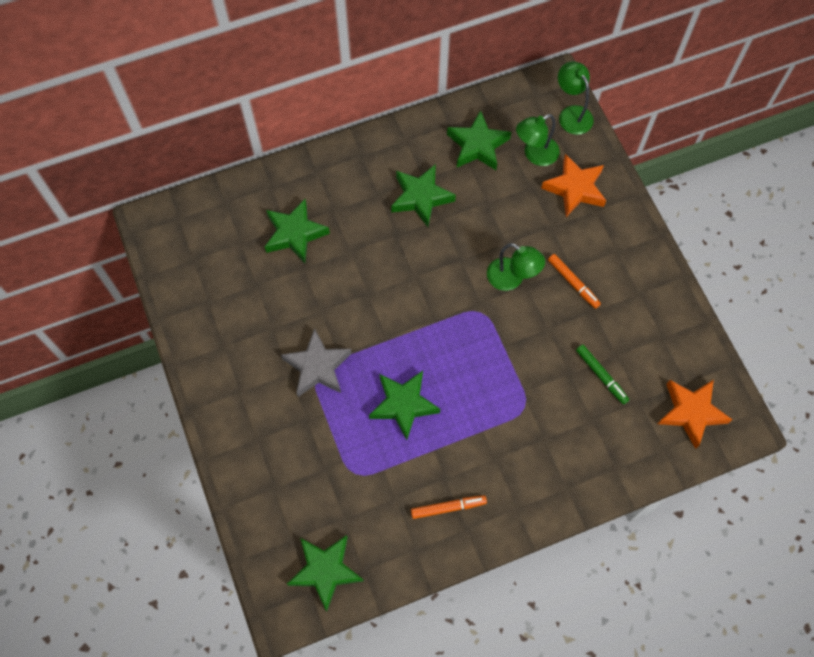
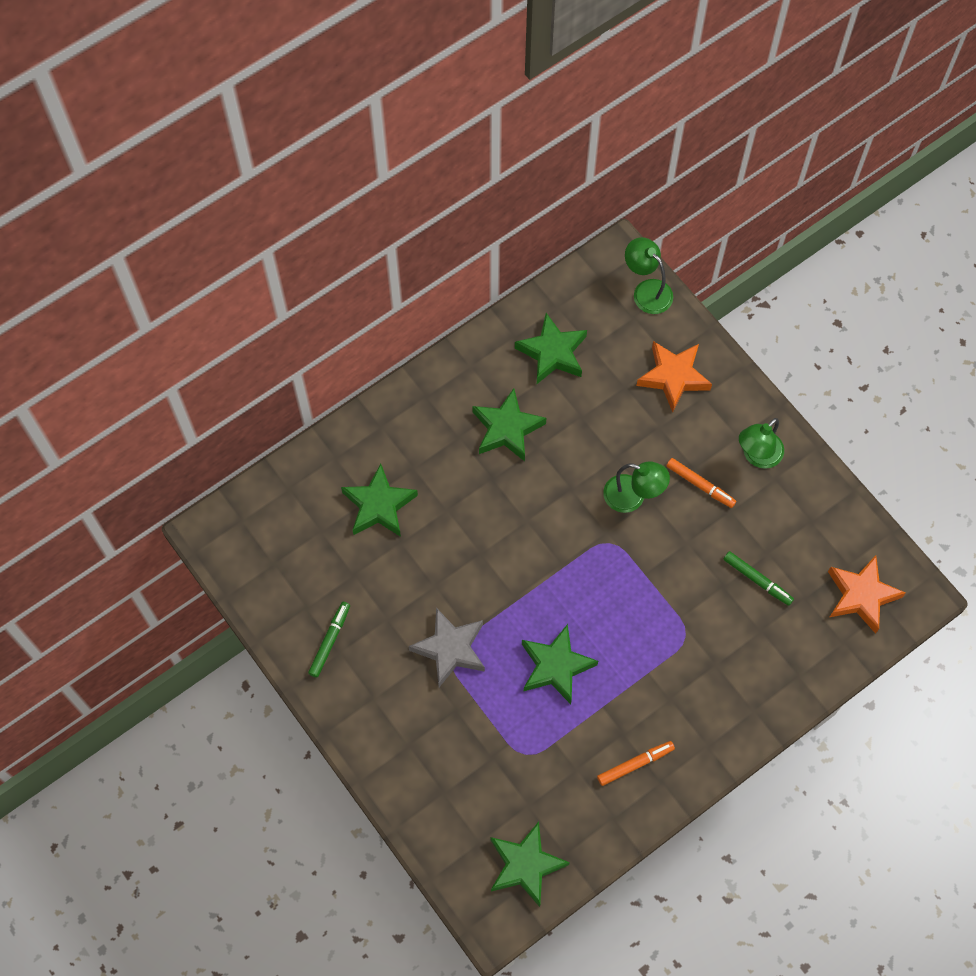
camera: 15 degrees left, 0 degrees up
(218, 334) = (330, 641): none -> green marker
(535, 155) = (619, 348): green lamp -> green lamp (757, 456)

